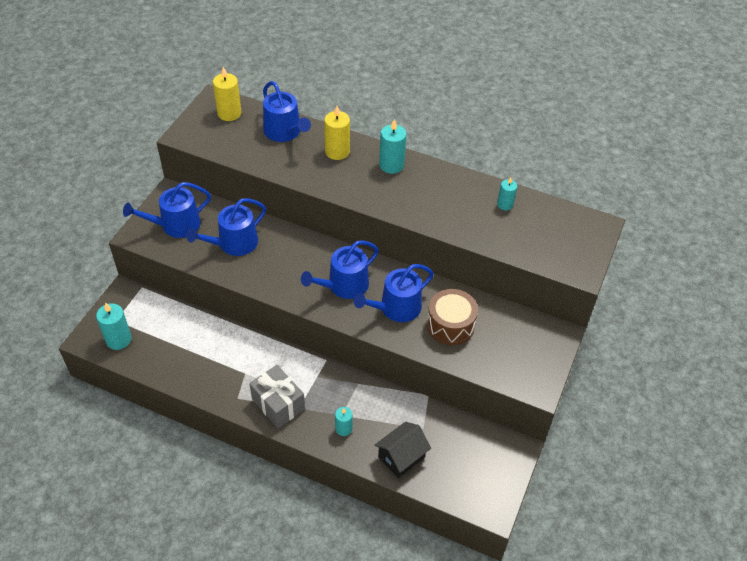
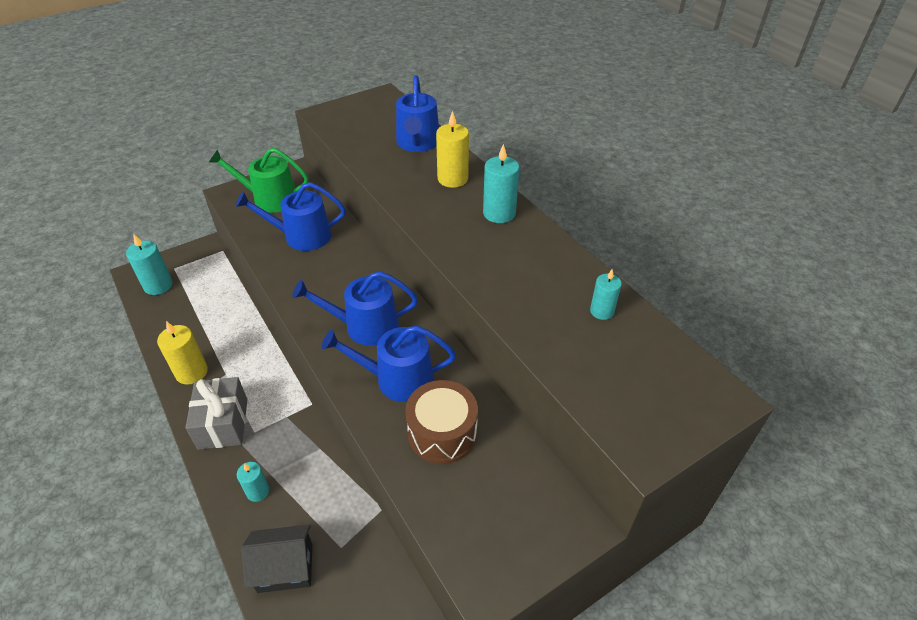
camera: 35 degrees right, 5 degrees down
(175, 225) = (269, 199): blue watering can -> green watering can
(229, 113) = (383, 110): yellow candle -> yellow candle (191, 372)

